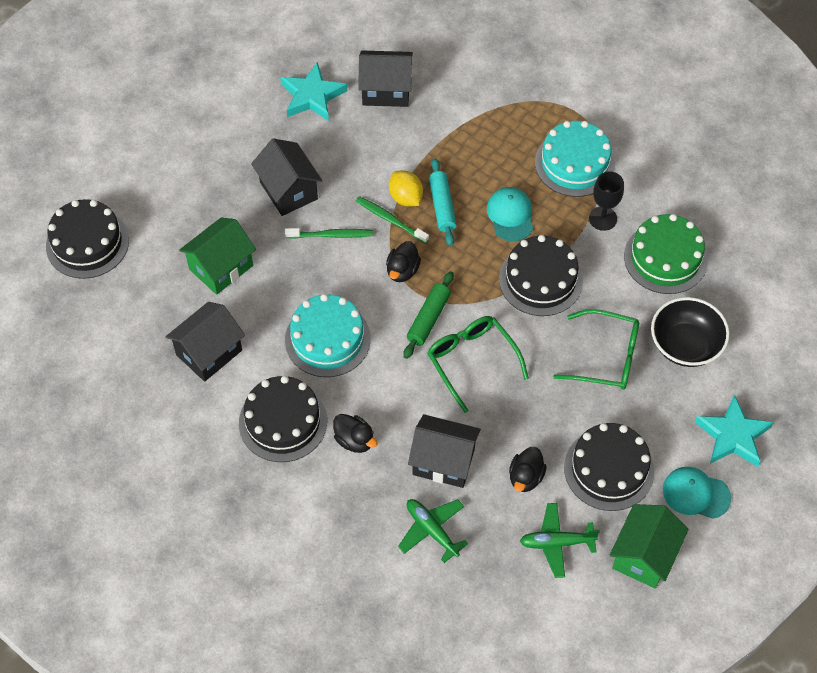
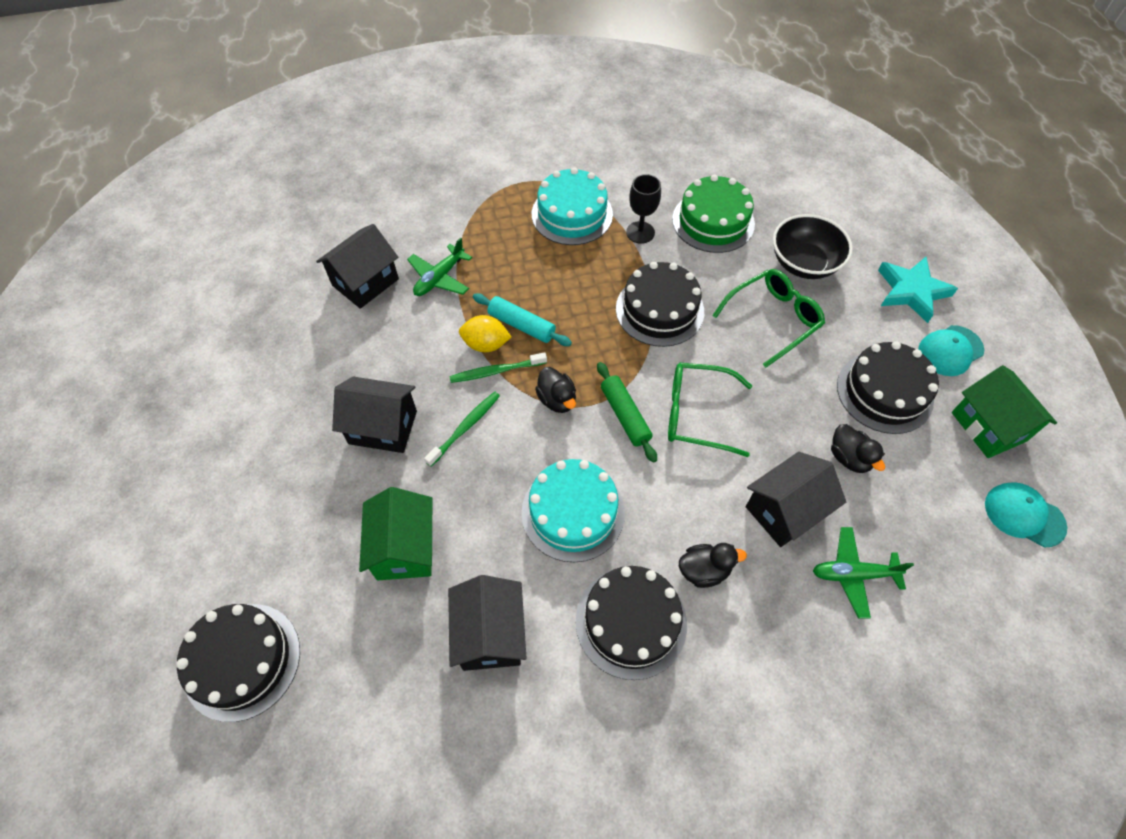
camera: 50 degrees left, 0 degrees up
(312, 96) = (307, 337): turquoise star -> none
(510, 215) = (578, 286): turquoise cap -> turquoise cap (1024, 515)
(556, 543) = (934, 481): green plane -> green plane (439, 278)

